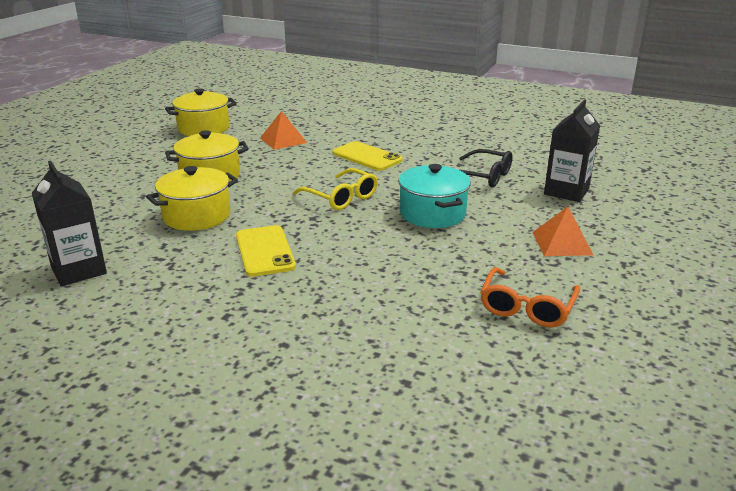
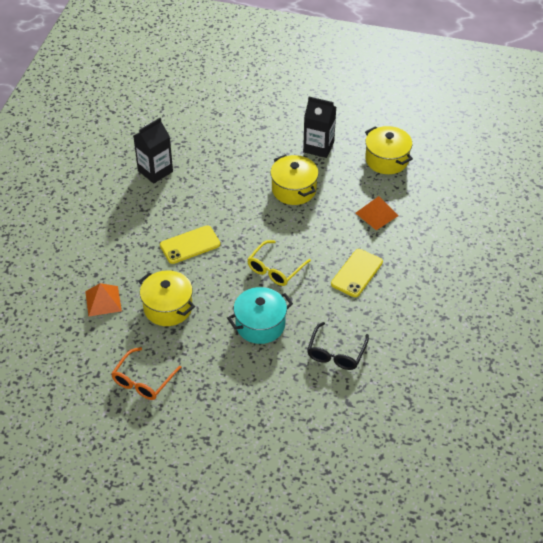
camera: 80 degrees right, 20 degrees up
(197, 216) = (230, 200): yellow pot -> yellow pot (168, 308)
(527, 307) = (143, 380): orange glasses -> orange glasses turned 75 degrees counterclockwise
(562, 243) = (228, 402): orange pyramid -> orange pyramid (103, 301)
(566, 191) = (320, 410): black carton -> black carton (318, 147)

